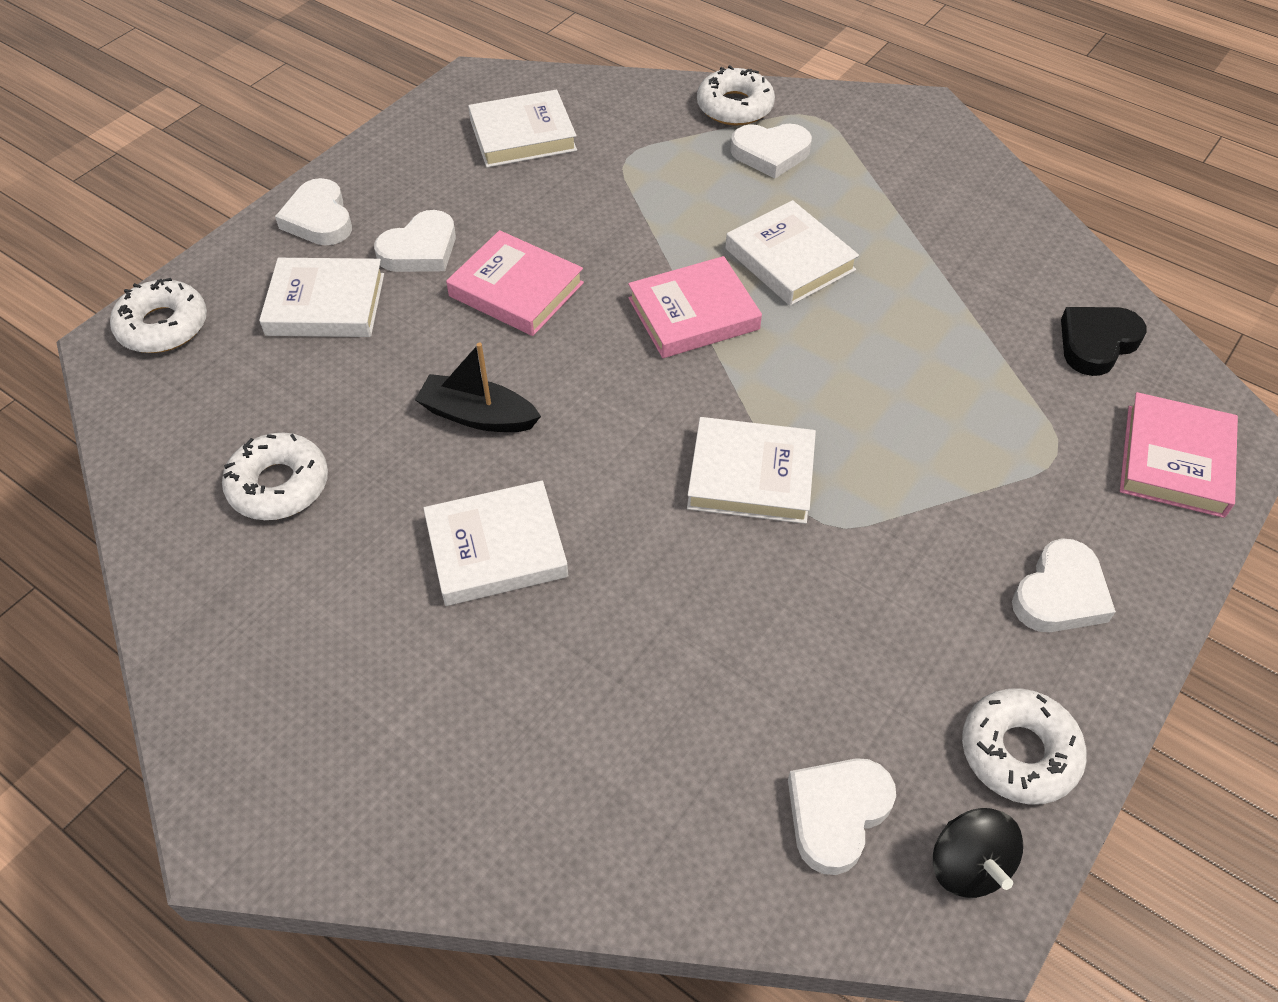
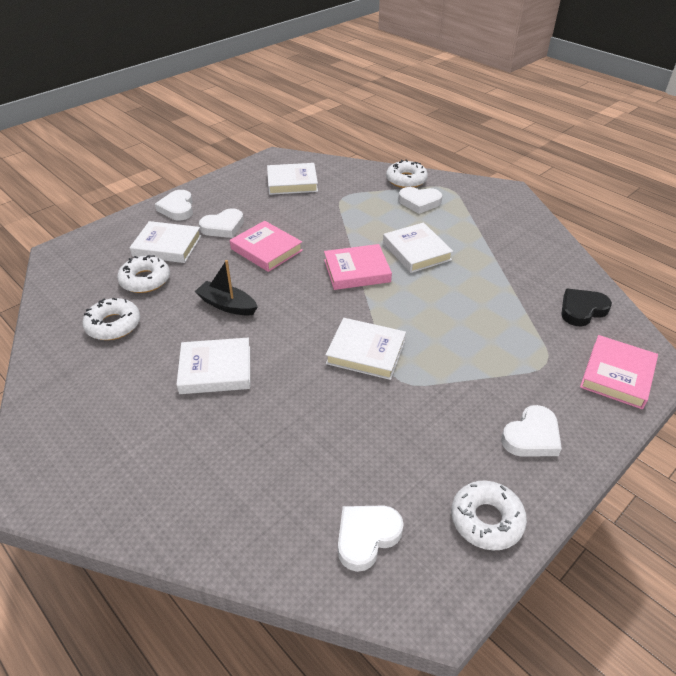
camera: 10 degrees right, 10 degrees down
(163, 326) = (84, 247): white donut -> white donut (145, 280)
(968, 865) = (439, 579): black spinning top -> none

